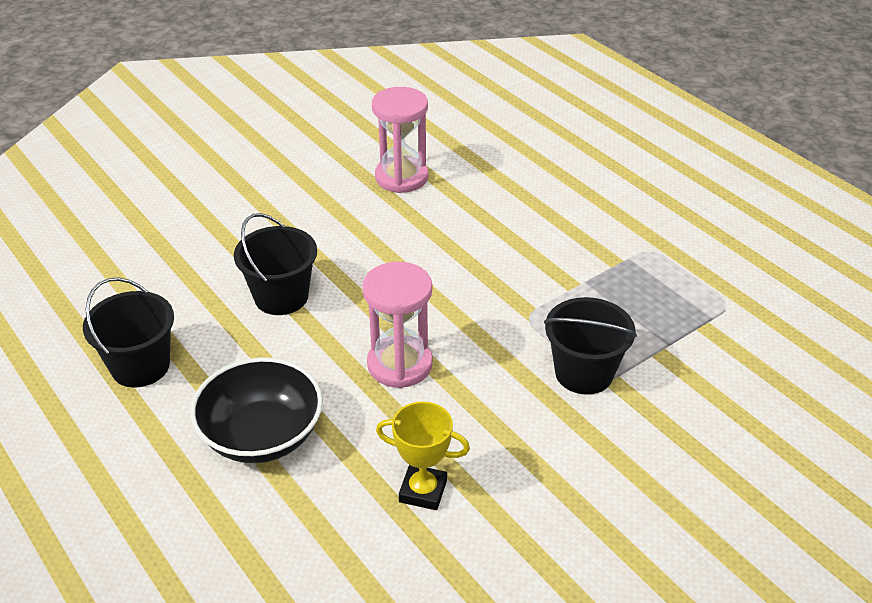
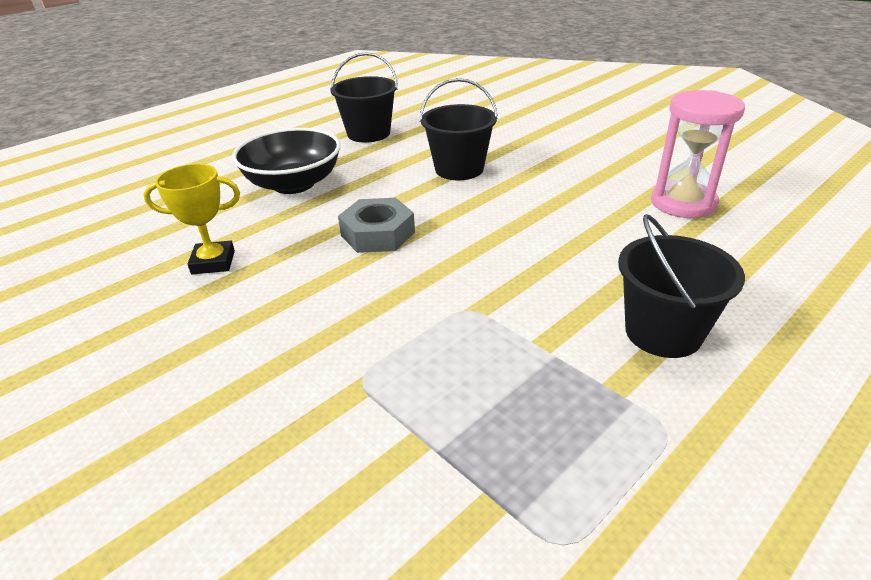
camera: 85 degrees right, 5 degrees down
(400, 364) = (378, 234): pink hourglass -> grey nut
(423, 491) = (213, 262): yellow trophy -> yellow trophy turned 75 degrees clockwise
(584, 373) = (371, 361): black bucket -> black bucket (663, 332)

